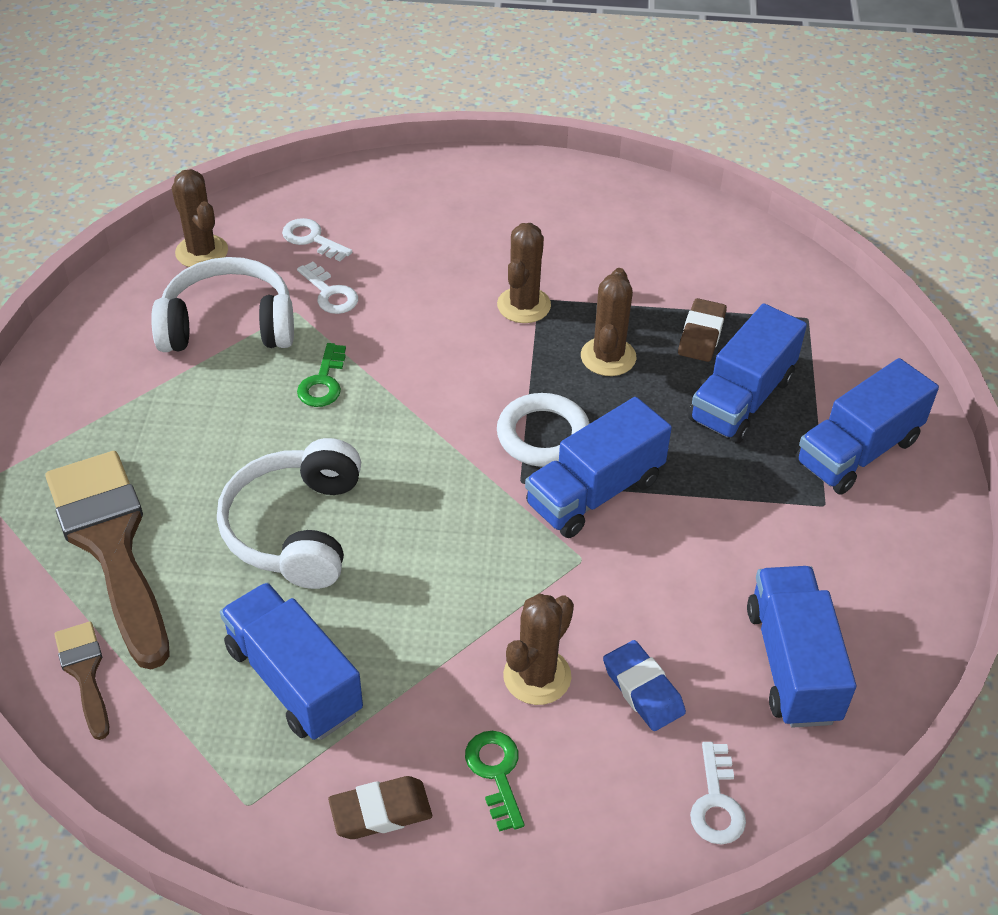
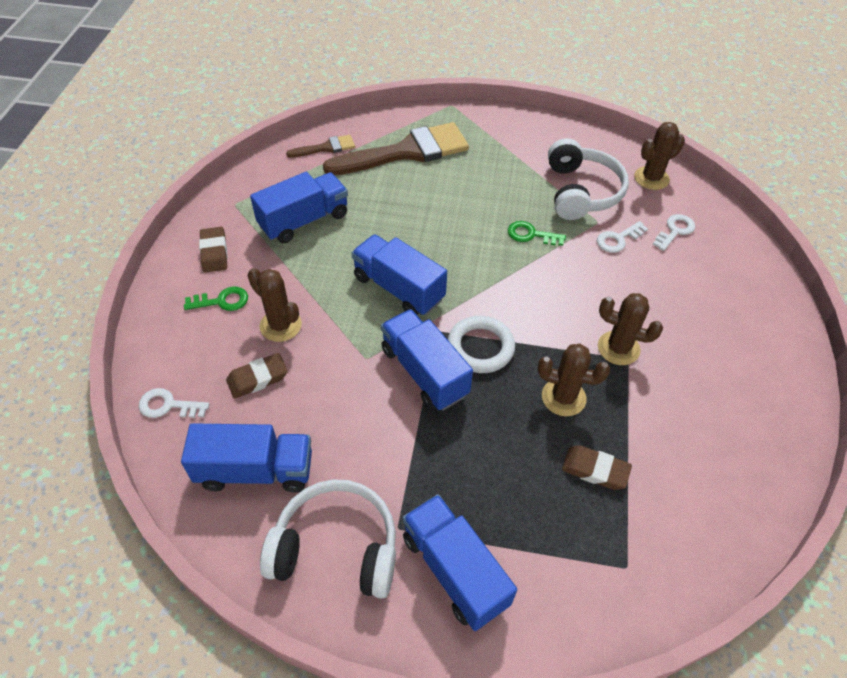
camera: 95 degrees right, 5 degrees up
(296, 528) = (409, 222): white headphones -> white headphones (336, 548)
(643, 689) = (257, 378): blue eraser -> brown eraser
(742, 399) = (517, 487): blue truck -> blue truck (398, 288)

